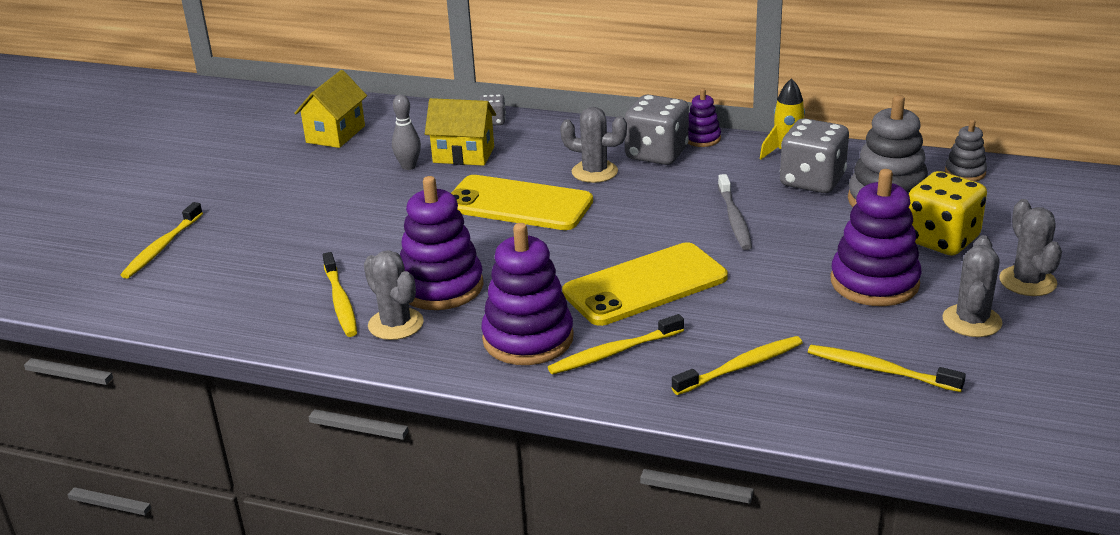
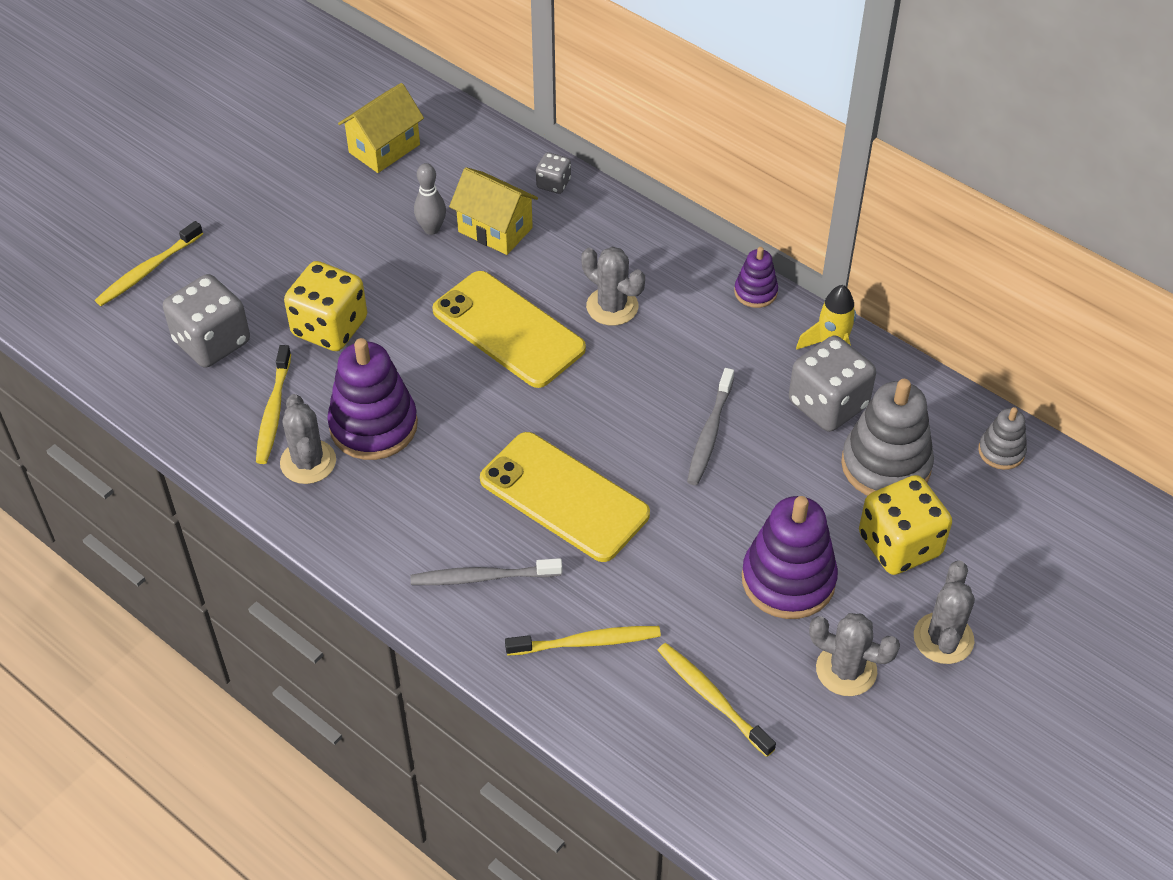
camera: 20 degrees right, 20 degrees up
(358, 240) = (330, 327): none -> yellow dice
(528, 339) = (415, 528): purple stacking toy -> none
(613, 352) = (482, 577): yellow toothbrush -> grey toothbrush
(645, 285) = (564, 497): yellow phone -> yellow phone turned 45 degrees clockwise
(656, 154) = (692, 300): grey dice -> grey dice (212, 342)
(971, 321) = (846, 670): grey cactus -> grey cactus turned 75 degrees clockwise

